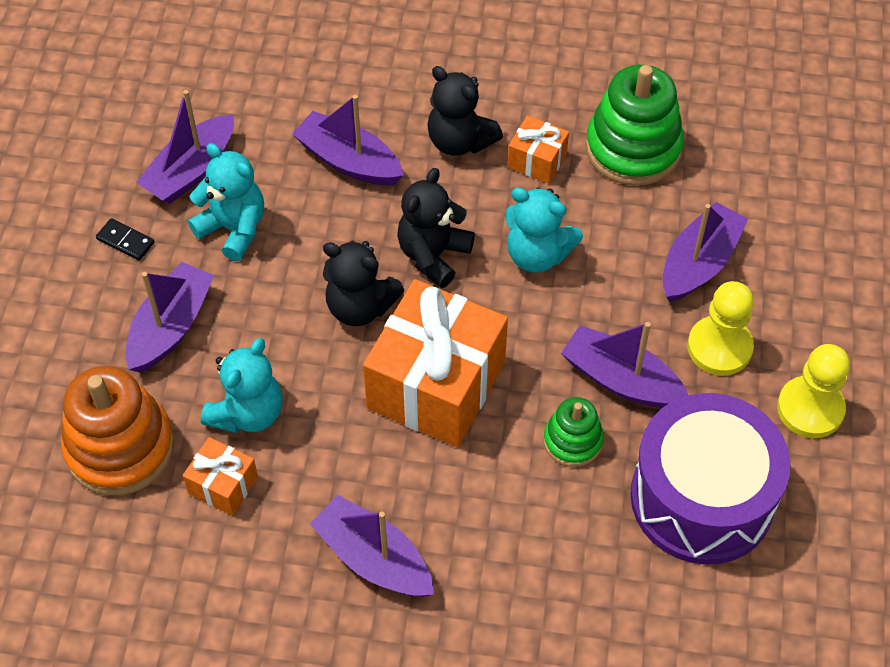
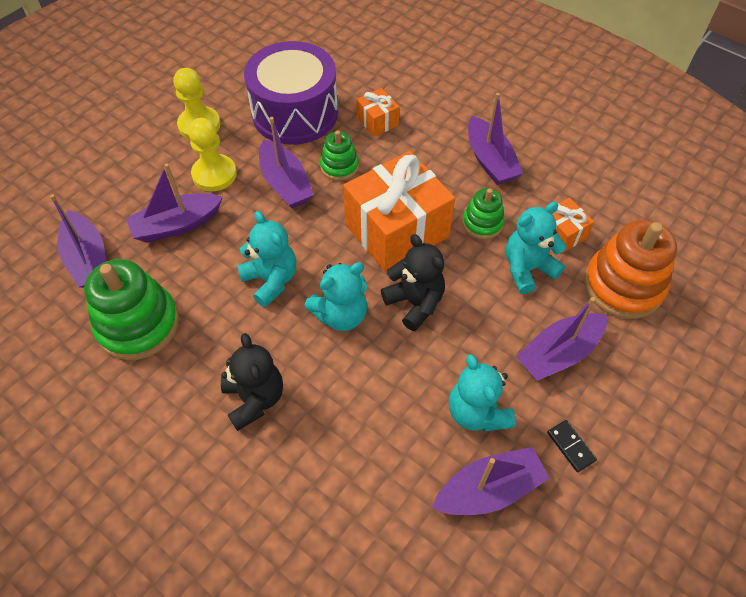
camera: 150 degrees left, 0 degrees up
(334, 449) = (482, 223): none -> green stacking toy
(349, 161) = (352, 427): purple boat -> purple boat (88, 259)
(433, 255) = (340, 315): black teddy bear -> turquoise teddy bear
(537, 161) = (212, 350): orange gift -> orange gift (377, 121)

